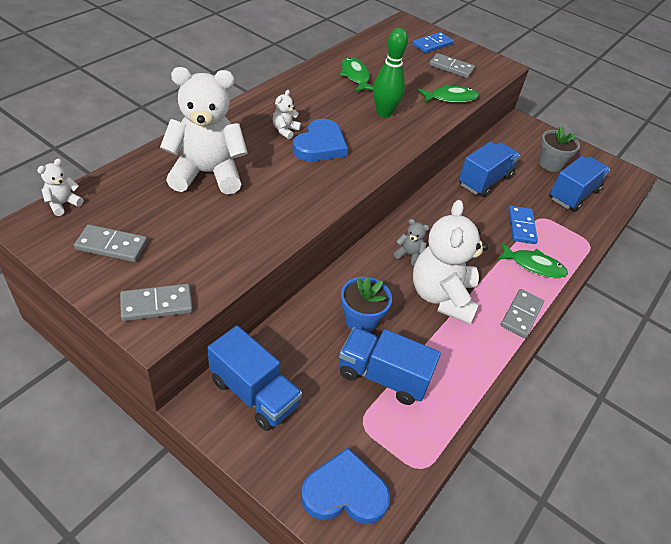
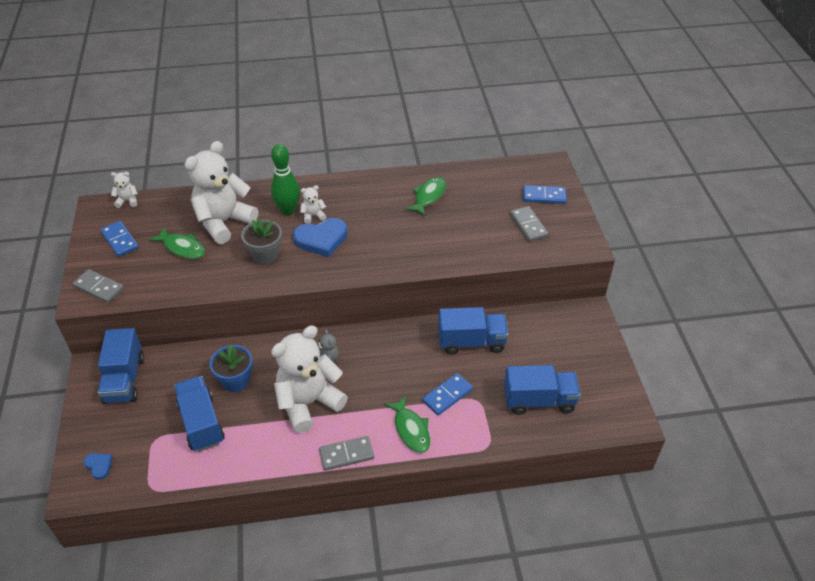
camera: 50 degrees right, 0 degrees up
(112, 245) = (120, 240): grey domino -> blue domino
(207, 173) = (224, 222): white teddy bear -> white teddy bear turned 90 degrees counterclockwise
(344, 492) = (99, 466): blue heart -> blue heart, size x0.49
(384, 113) = (406, 237): green bowling pin -> green bowling pin (288, 210)
(450, 98) = (484, 252): green fish -> green fish (182, 248)
(550, 164) = (559, 363): grey flower pot -> grey flower pot (265, 255)

